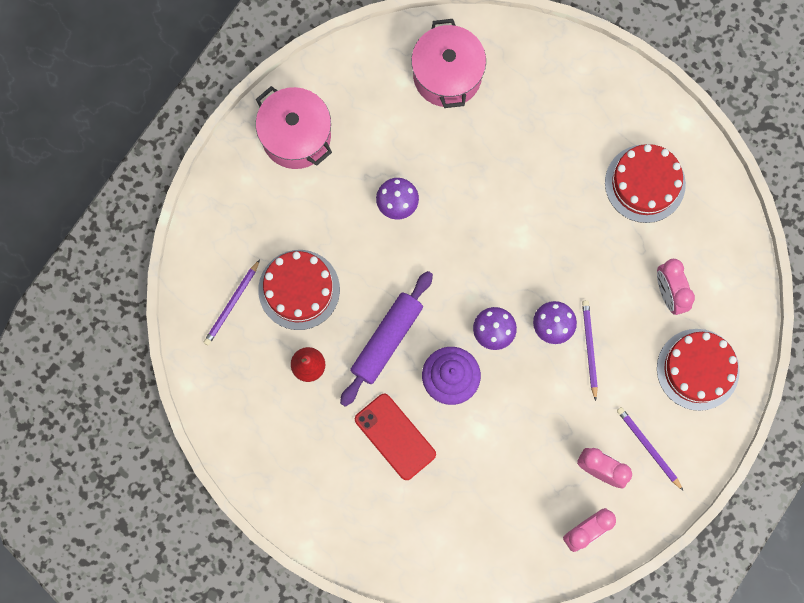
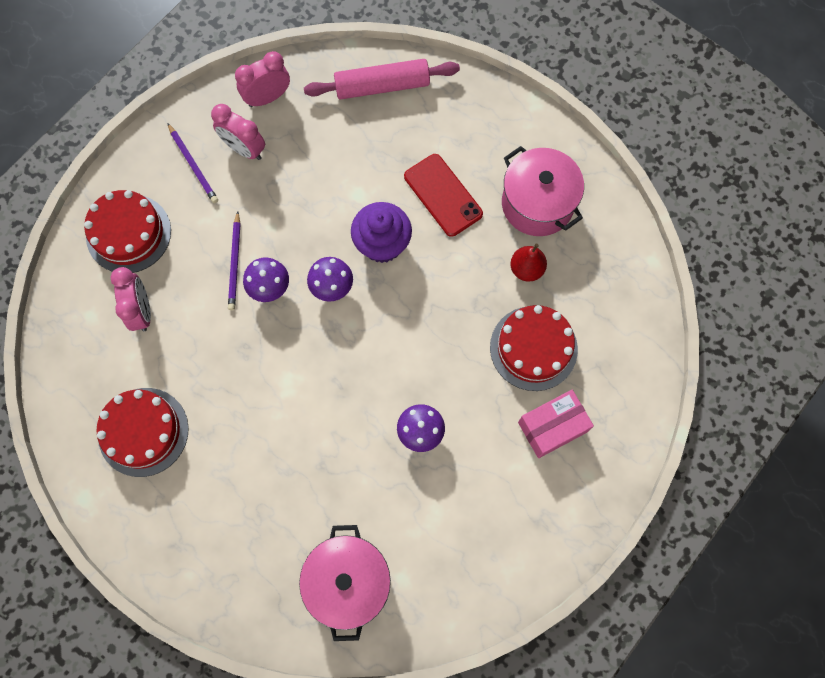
camera: 175 degrees left, 5 degrees down
(232, 304) = (605, 339): purple pencil -> none
(279, 218) = (552, 427): none -> pink box
(296, 136) = (530, 522): pink pot -> pink pot (537, 204)
(386, 340) = (444, 288): purple rolling pin -> none
(468, 555) = (382, 86): none -> pink rolling pin

